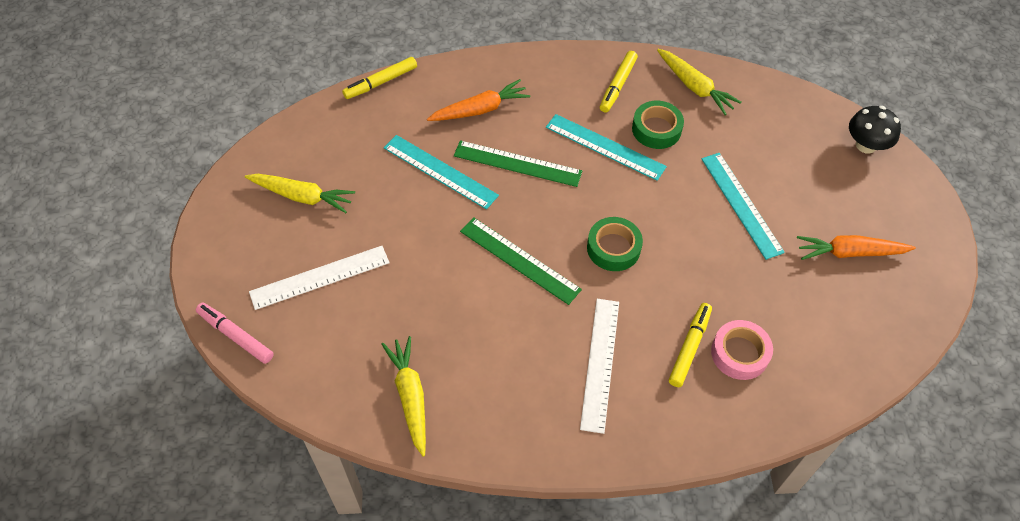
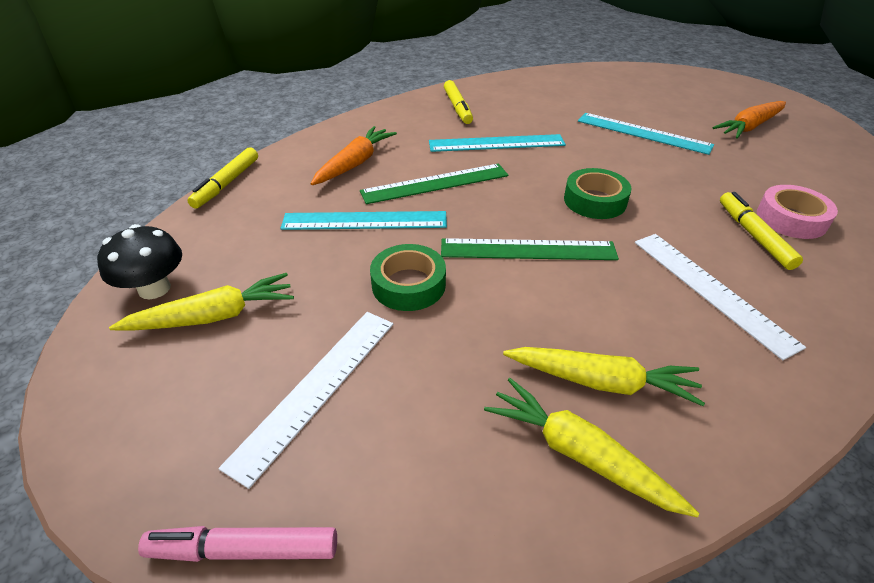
camera: 35 degrees left, 15 degrees down
(656, 129) = (521, 119): green tape -> green tape (408, 284)
(694, 87) = (515, 89): yellow carrot -> yellow carrot (601, 382)
(866, 145) = (666, 75): black mushroom -> black mushroom (154, 288)

